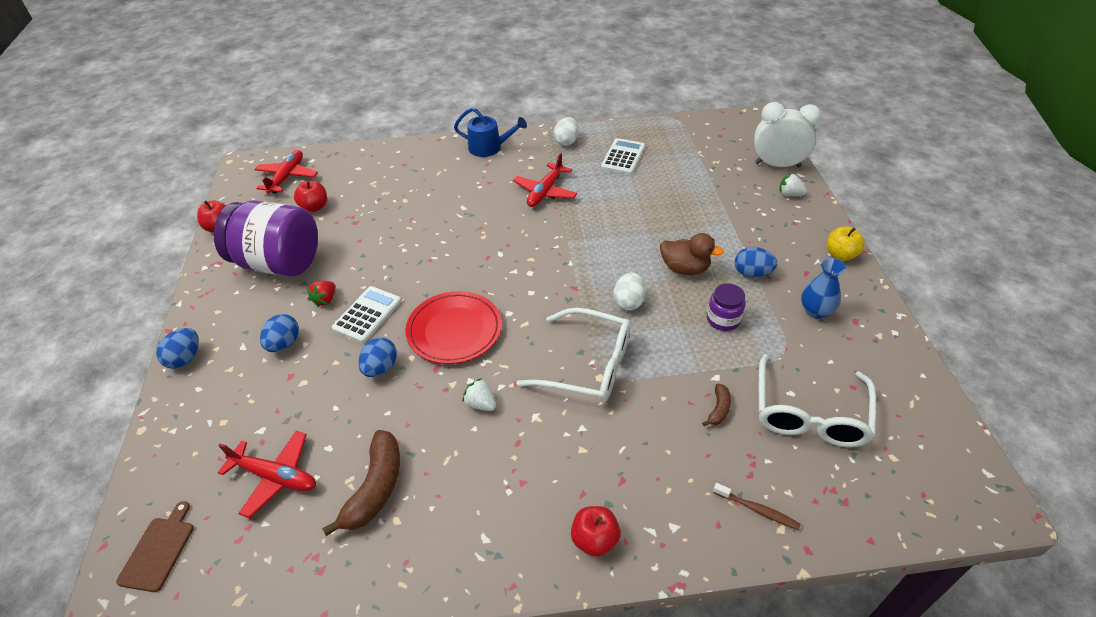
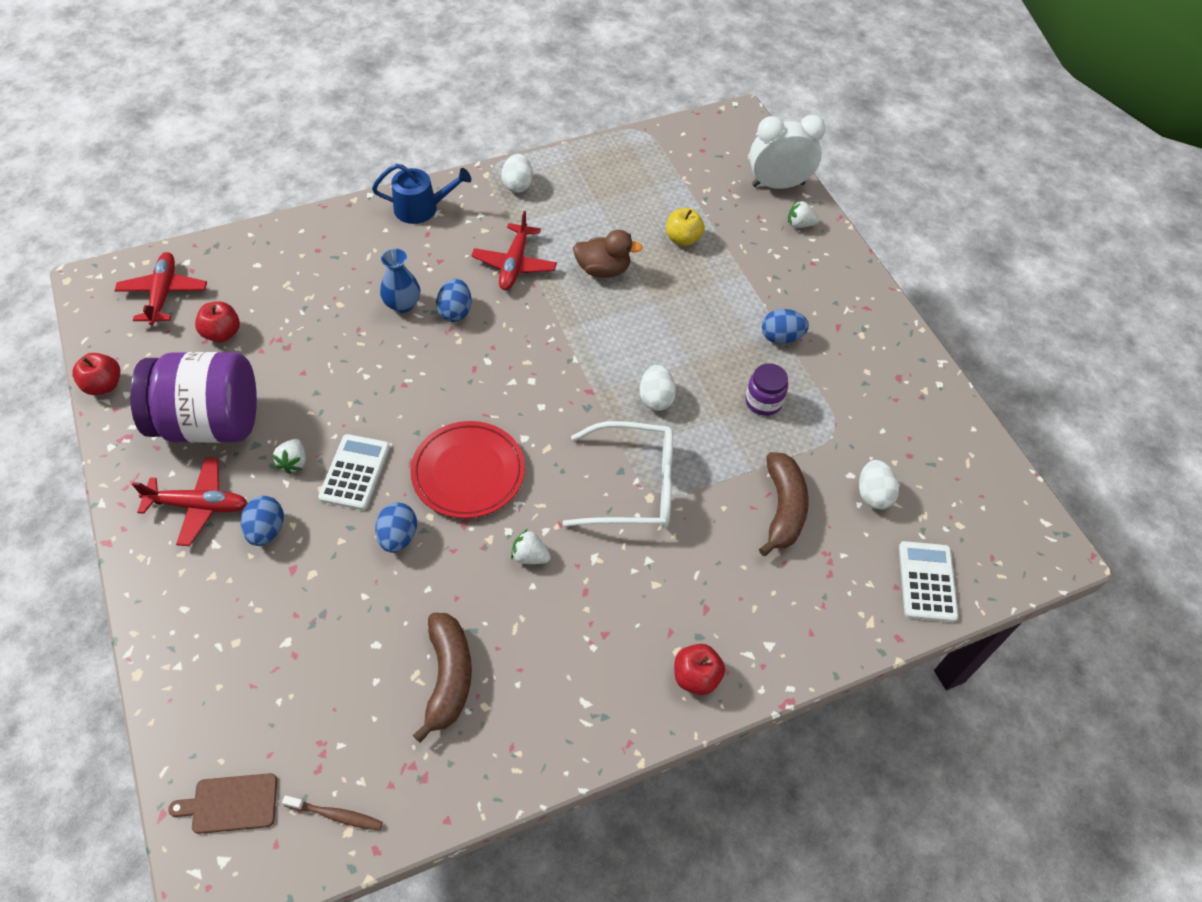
camera: 20 degrees left, 10 degrees up
(158, 550) = (231, 804): brown cutting board -> brown cutting board turned 90 degrees counterclockwise
(185, 358) = (148, 574): blue egg -> blue egg (455, 312)
(275, 477) = (329, 691): red plane -> red plane (199, 505)
(325, 300) = (294, 462): red strawberry -> white strawberry
(623, 157) = (595, 199): white calculator -> white calculator (927, 581)
(685, 268) = (707, 344): brown duck -> brown duck (603, 270)
(718, 409) = (783, 509): brown banana -> brown banana, size x2.02
(757, 510) = (844, 609): brown toothbrush -> brown toothbrush (336, 815)
(809, 413) = (873, 494): white glasses -> white egg
(815, 311) = (857, 373): blue vase -> blue vase (402, 304)
(840, 255) = (869, 297): yellow apple -> yellow apple (683, 239)

